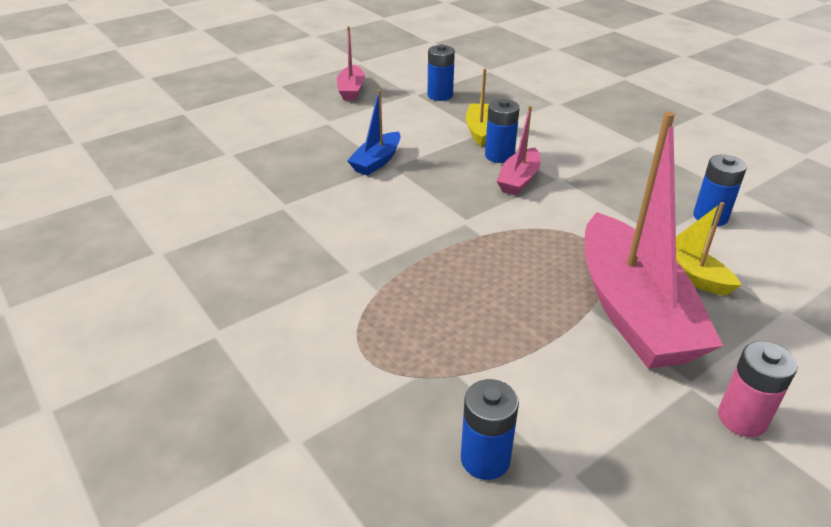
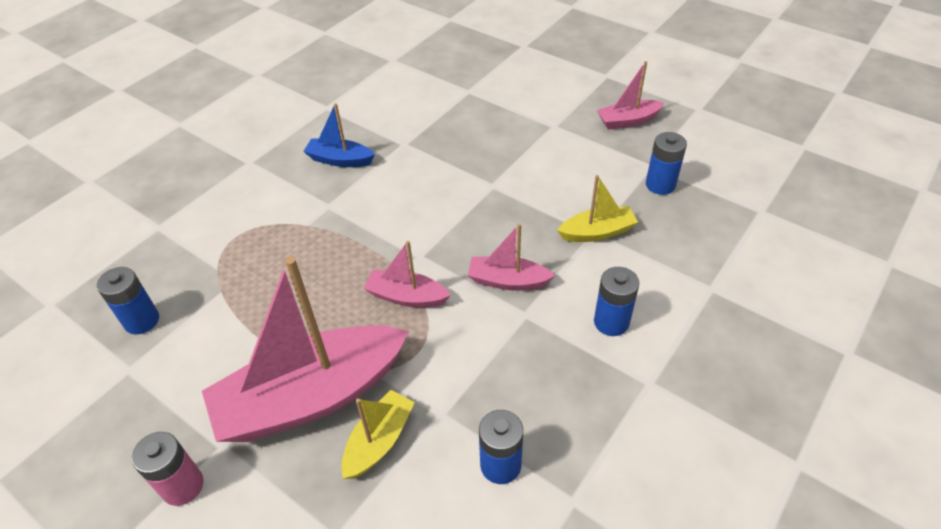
camera: 75 degrees right, 10 degrees up
(376, 161) = (496, 175): blue boat -> blue boat (340, 160)
(499, 156) = (550, 257): blue battery -> blue battery (611, 322)
(518, 236) = (406, 297): none -> pink boat

